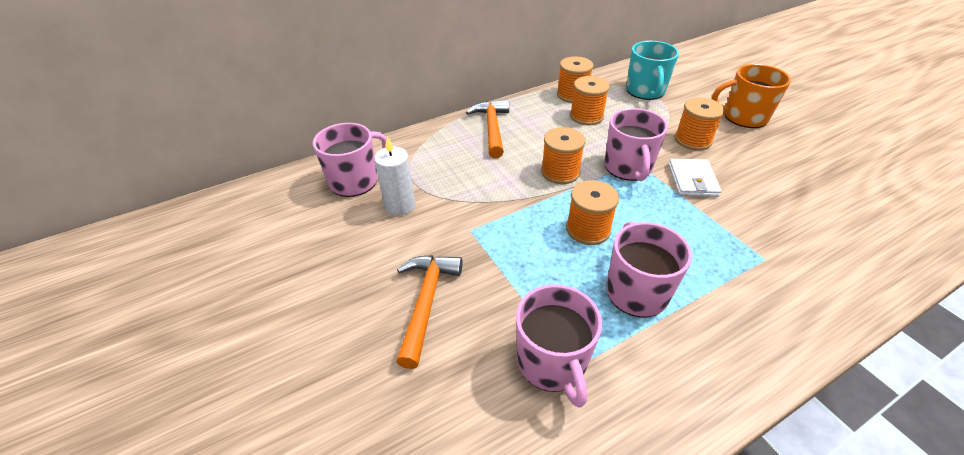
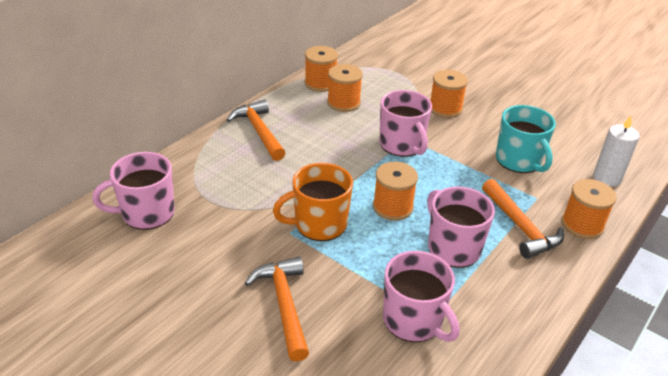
camera: 25 degrees left, 5 degrees down
(355, 181) = (146, 213): pink mug -> pink mug turned 135 degrees counterclockwise
(400, 206) = (209, 226): white candle -> white candle (607, 178)
(560, 172) = (345, 161): orange spool -> orange spool (582, 225)
(645, 91) = (386, 68): turquoise mug -> turquoise mug (519, 160)
(692, 180) = (459, 145): white wallet -> none
(730, 288) = (520, 227): none -> orange hammer
(744, 117) = (478, 79): orange mug -> orange mug (319, 224)

